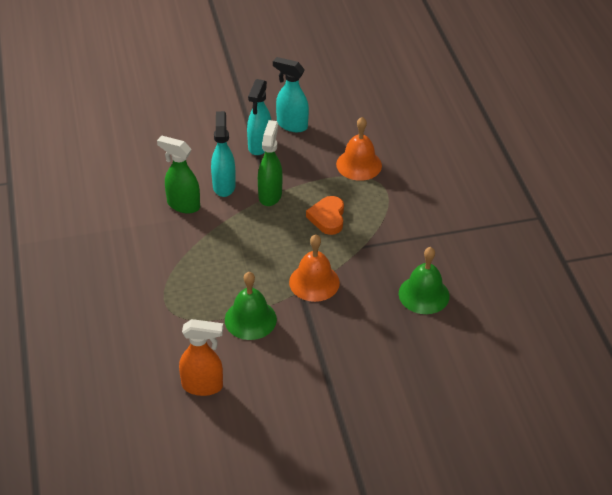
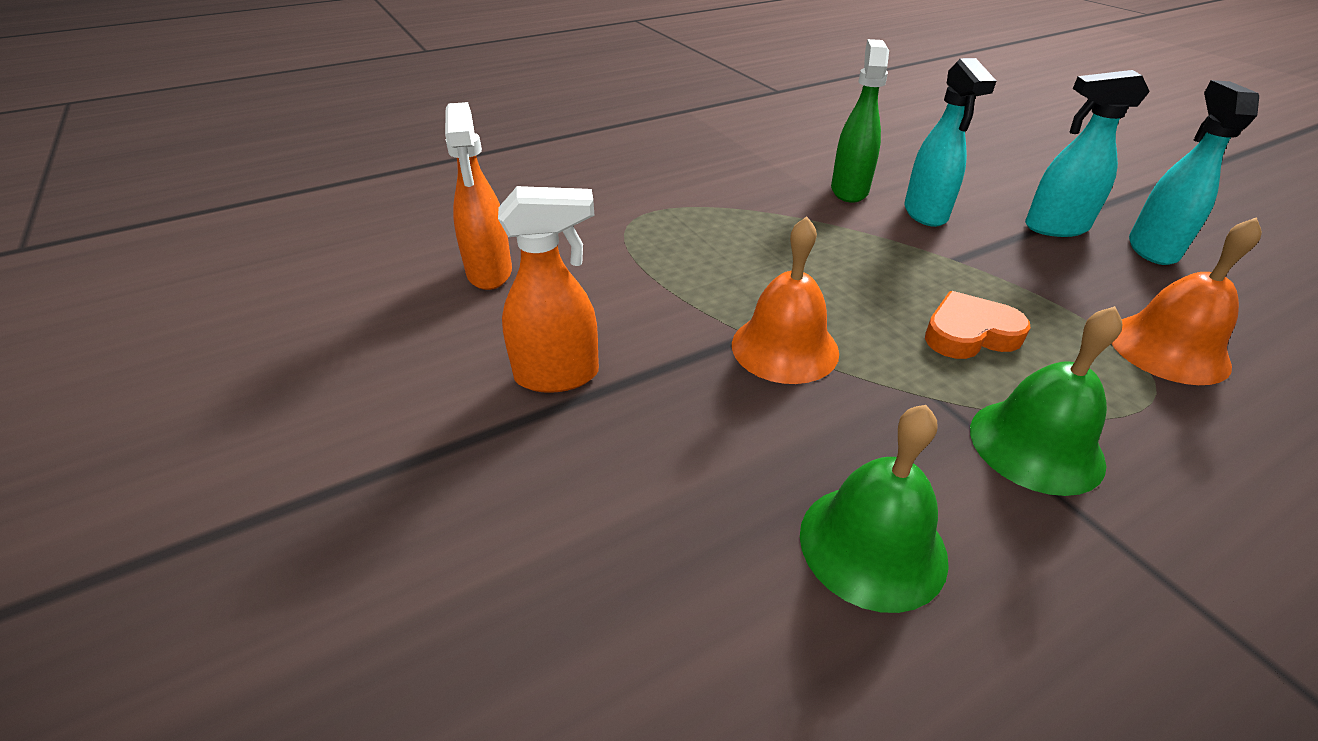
camera: 75 degrees right, 5 degrees down
(224, 185) = (925, 214): turquoise spray bottle -> turquoise spray bottle turned 105 degrees clockwise
(250, 319) = (651, 292): green bell -> green bell (1036, 445)
(270, 195) = (954, 258): green spray bottle -> none
(304, 367) = (558, 375): none -> orange spray bottle

